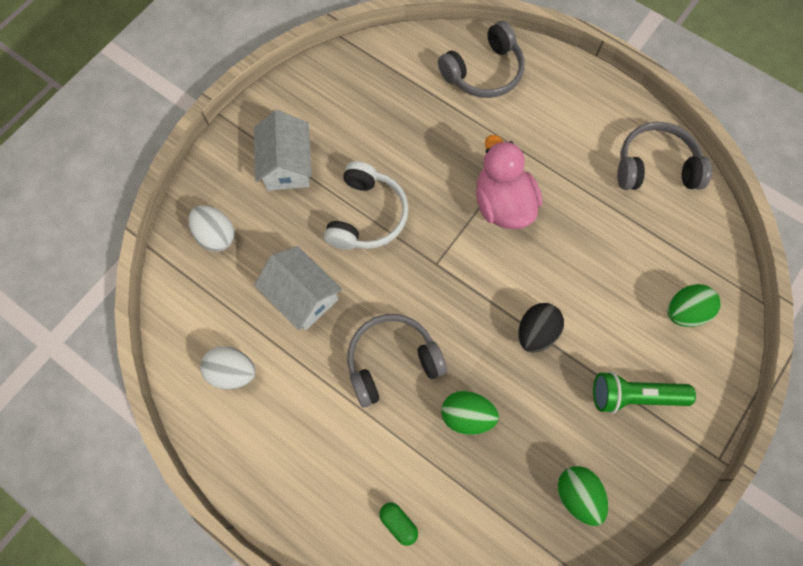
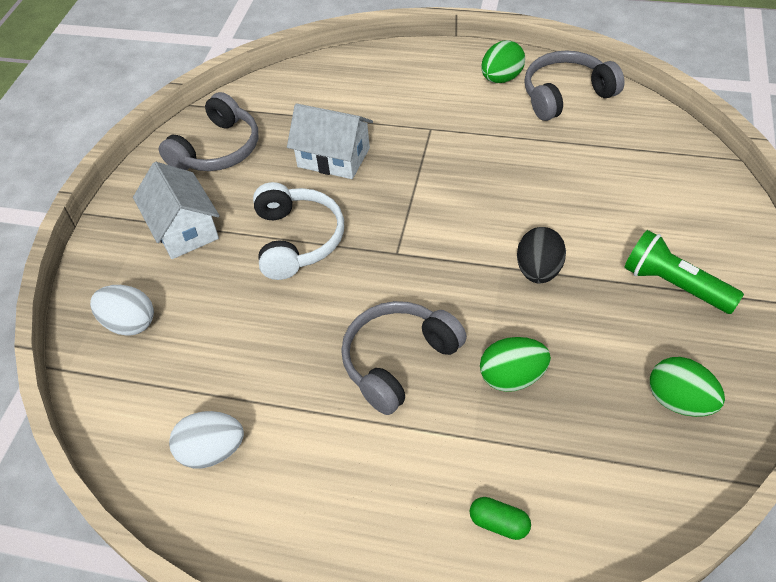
camera: 20 degrees left, 20 degrees down
(302, 296) = (261, 340): white house -> white house (333, 157)
(484, 72) = (355, 83): grey headphones -> grey headphones (217, 150)
(502, 203) = (436, 177): pink duck -> none
(633, 395) = (674, 285): green flashlight -> green flashlight turned 60 degrees clockwise
(684, 311) = (673, 195): green egg -> green egg (501, 78)

